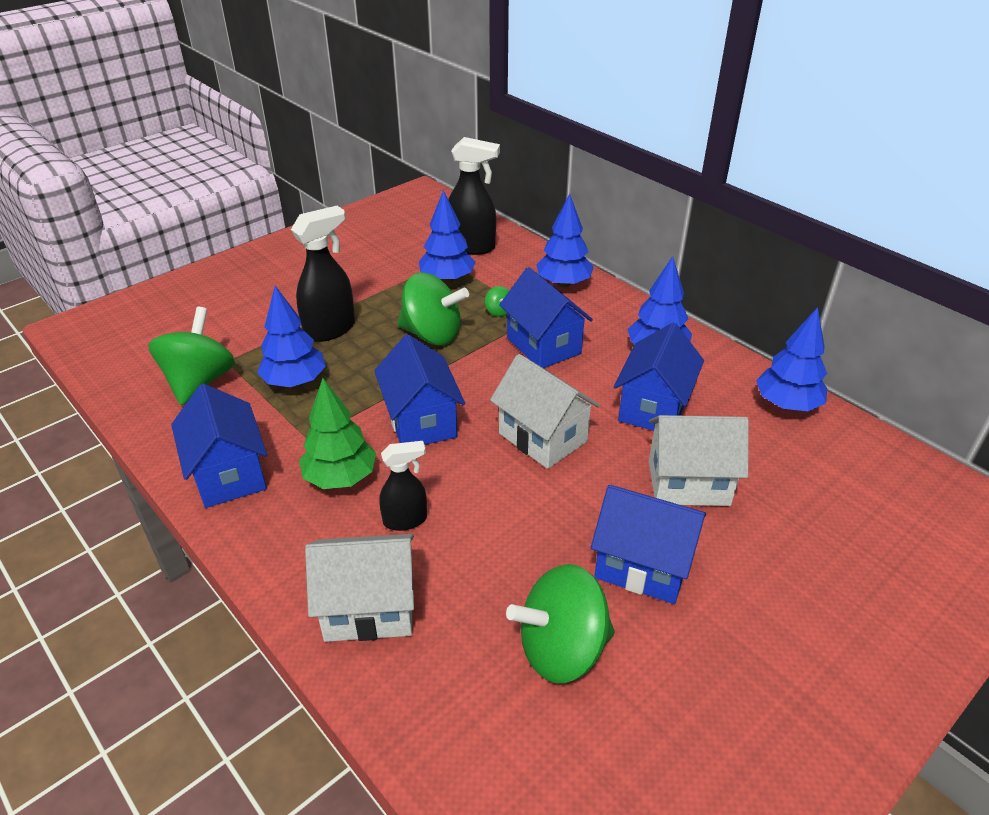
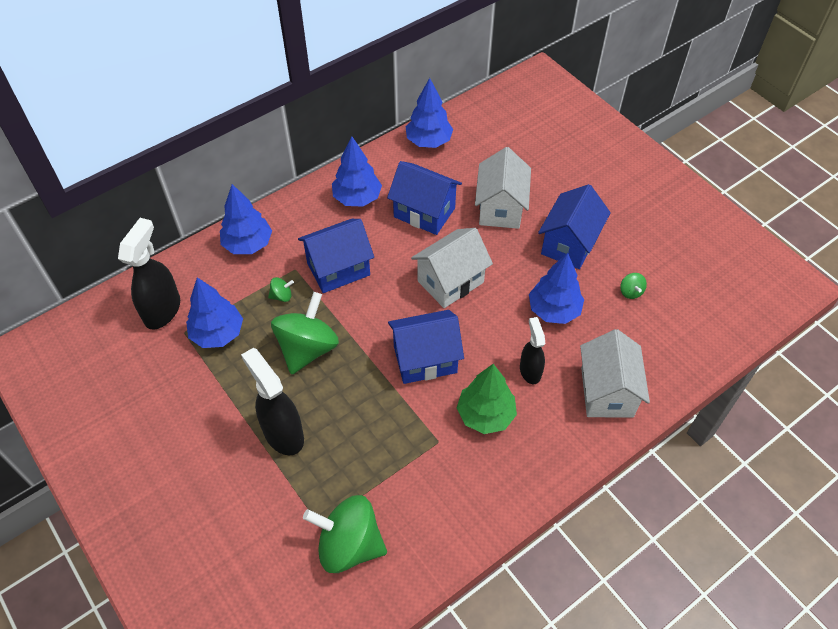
camera: 85 degrees left, 15 degrees up
(229, 474) = (477, 498): blue house -> none
(295, 382) = (361, 458): blue tree -> blue tree (554, 310)
(562, 649) = (630, 292): green spinning top -> green spinning top, size x0.41

